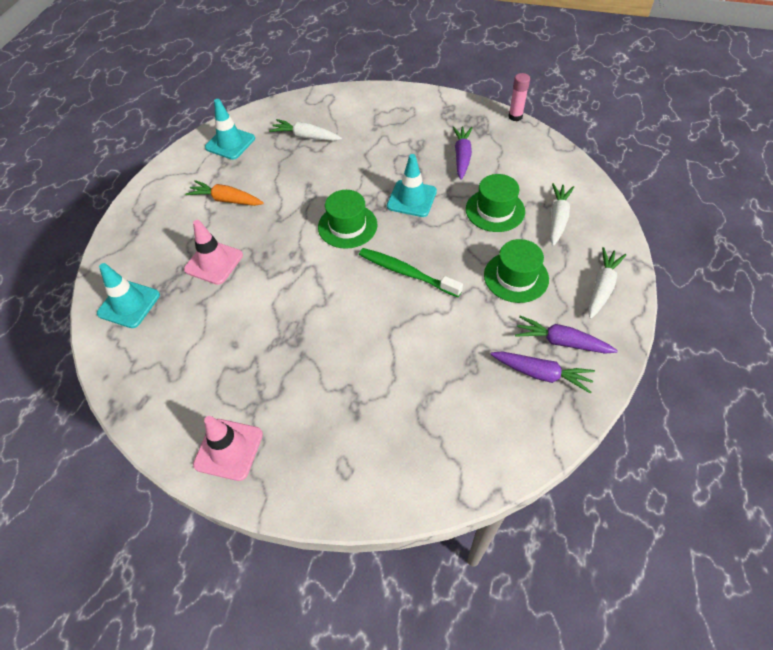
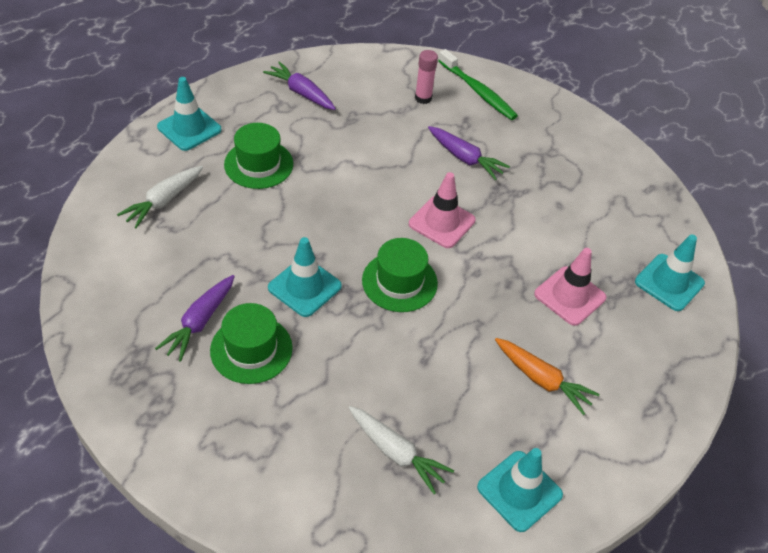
camera: 165 degrees left, 5 degrees down
(228, 449) = (576, 133): pink traffic cone -> pink traffic cone (442, 222)
(406, 273) = (362, 207): green toothbrush -> green toothbrush (478, 91)
(495, 210) = (221, 235): green hat -> green hat (251, 349)
(515, 116) = (71, 359): pink glue stick -> pink glue stick (423, 98)
(561, 342) = (266, 105): purple carrot -> purple carrot (465, 158)
(602, 287) = (189, 128): white carrot -> turquoise traffic cone

